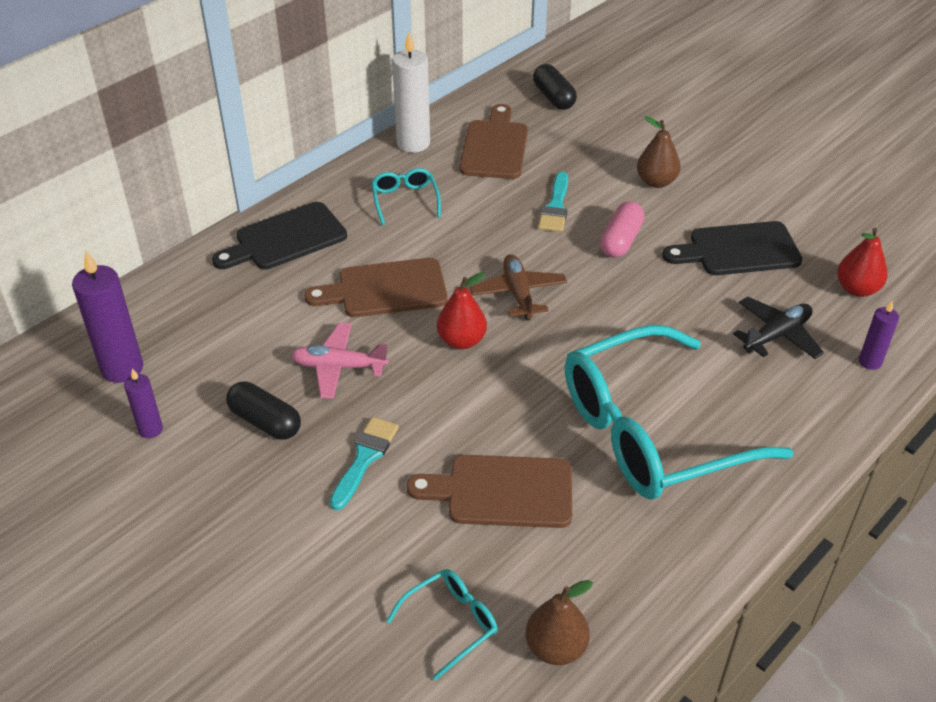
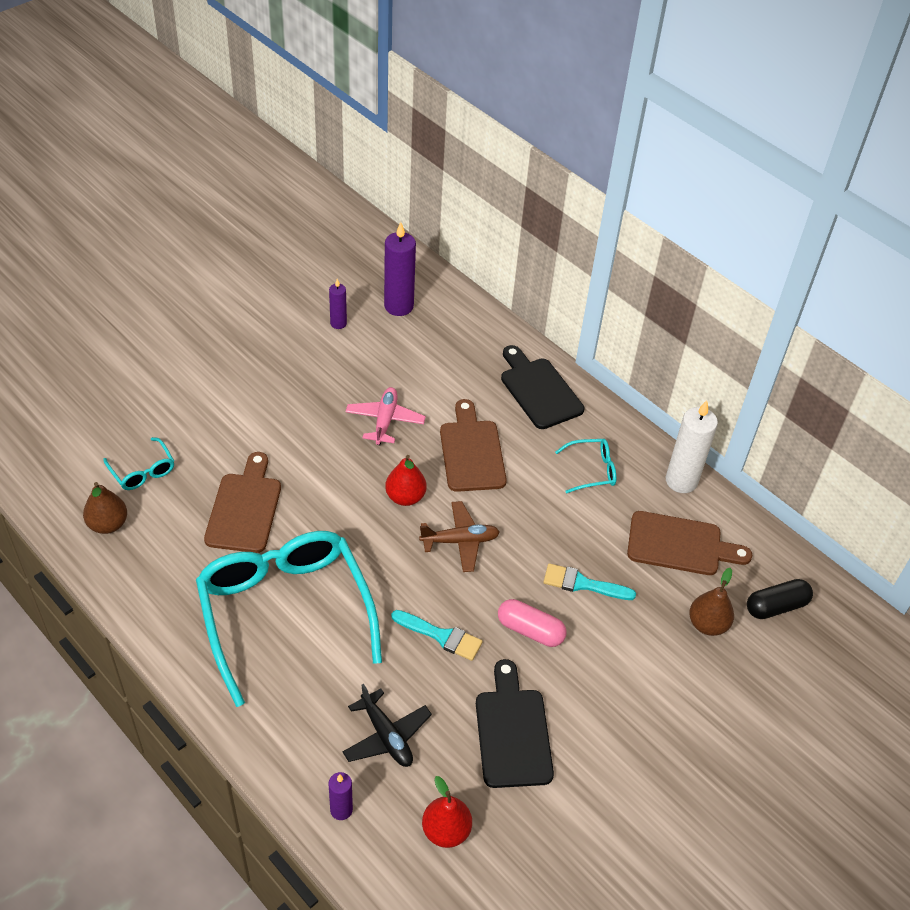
camera: 90 degrees right, 5 degrees up
(265, 421) = (336, 380): black capsule -> none
(365, 458) = (291, 433): turquoise brush -> turquoise brush (441, 636)
(656, 182) = (626, 678): brown pear -> brown pear (707, 624)

